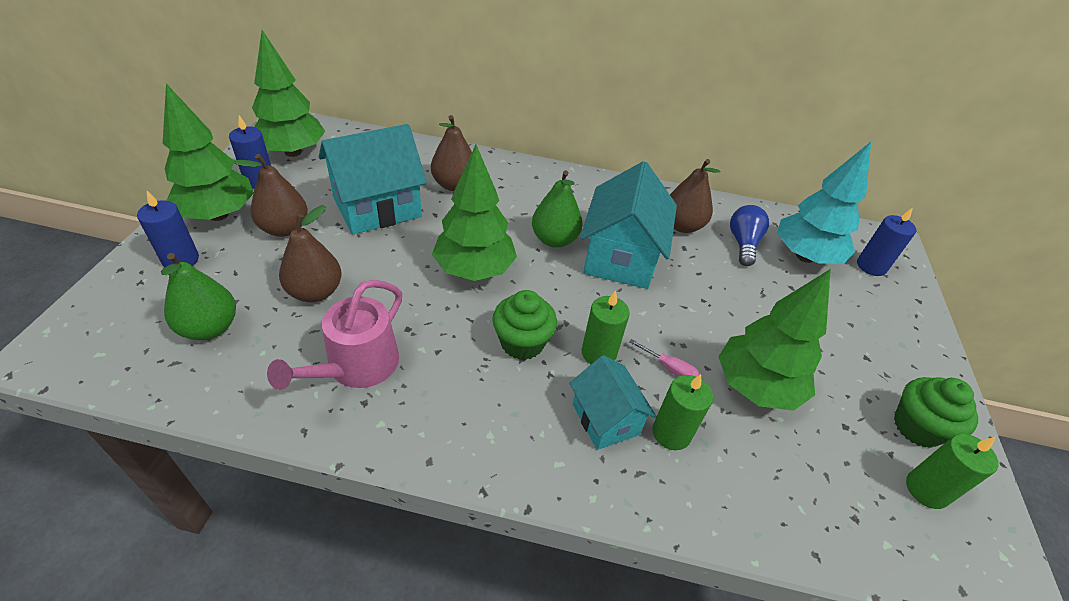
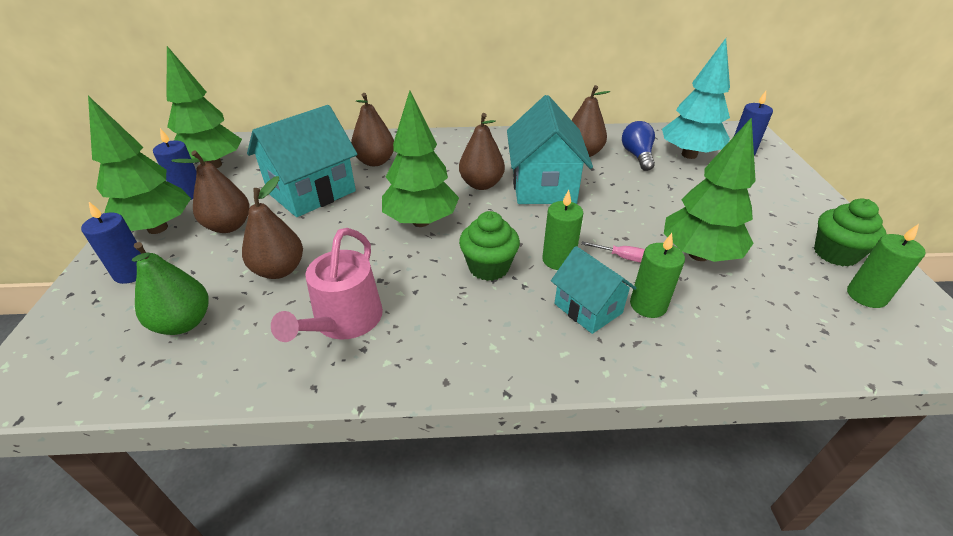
camera: 10 degrees left, 5 degrees down
(554, 240) = (481, 184): green pear -> brown pear

